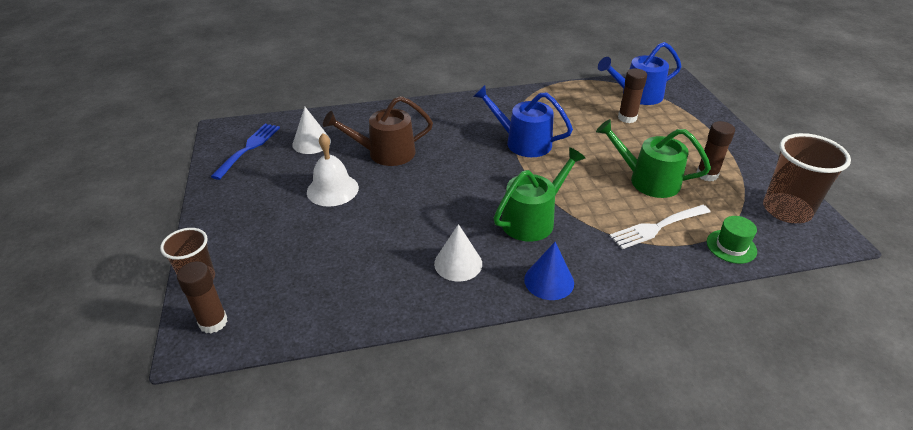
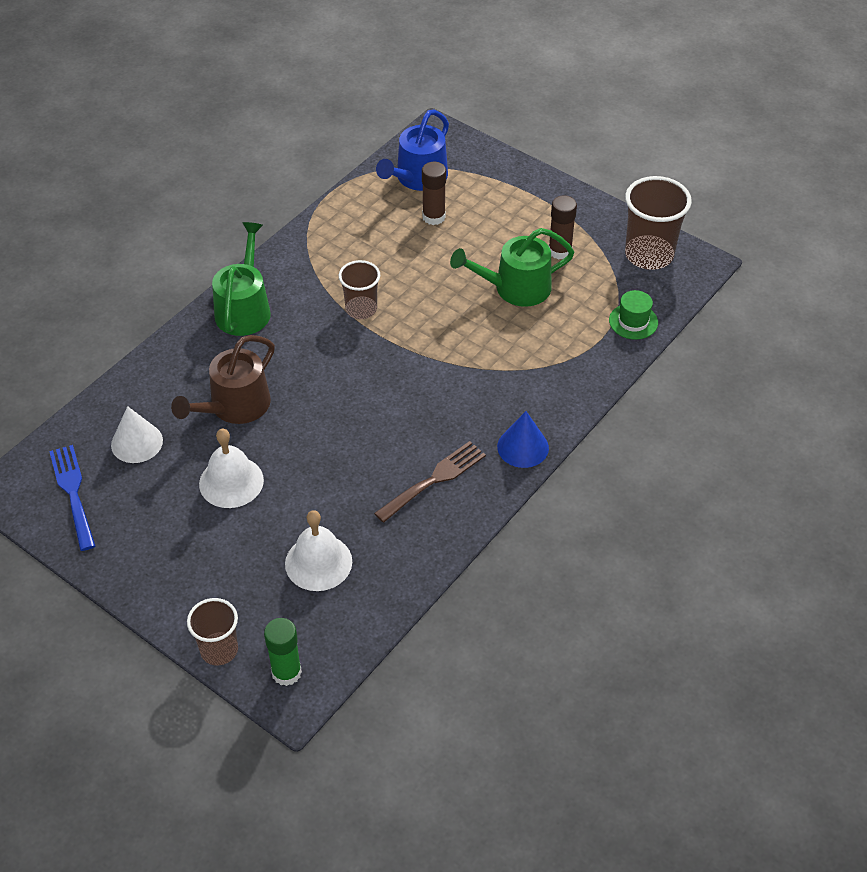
camera: 40 degrees left, 10 degrees up
(213, 322) = (286, 672): brown glue stick -> green glue stick
(321, 266) = (318, 562): none -> white bell
(458, 263) = (434, 480): white cone -> brown fork
(523, 142) = (361, 309): blue watering can -> brown cup
(532, 219) = (454, 395): green watering can -> green watering can (244, 309)
(657, 227) = (563, 337): white fork -> none

